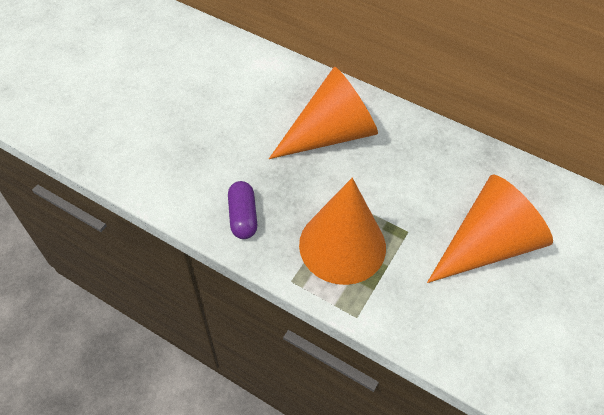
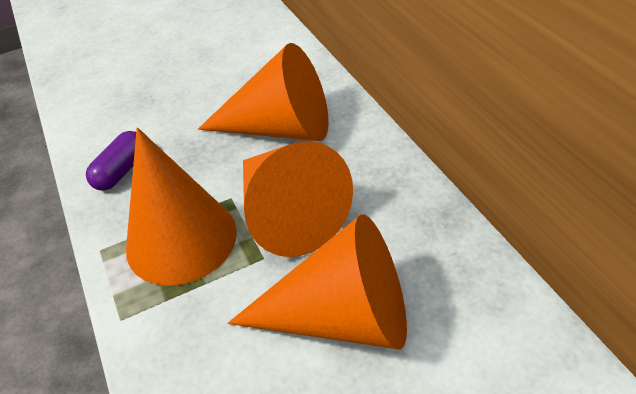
camera: 40 degrees right, 10 degrees down
(396, 195) = (288, 214): none -> orange cone

